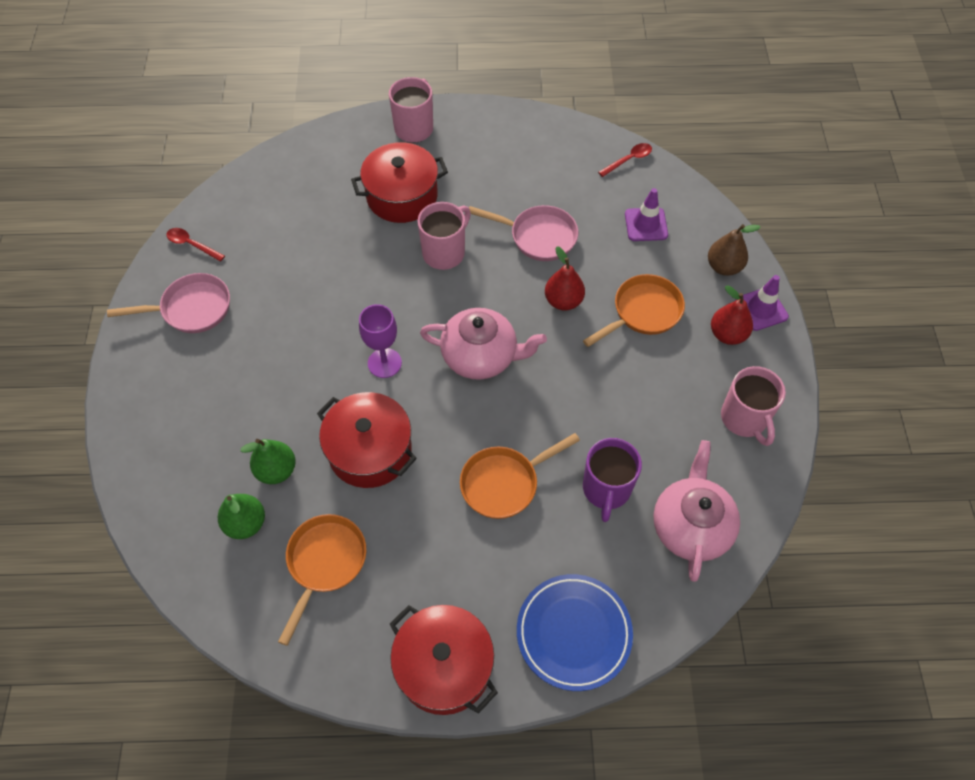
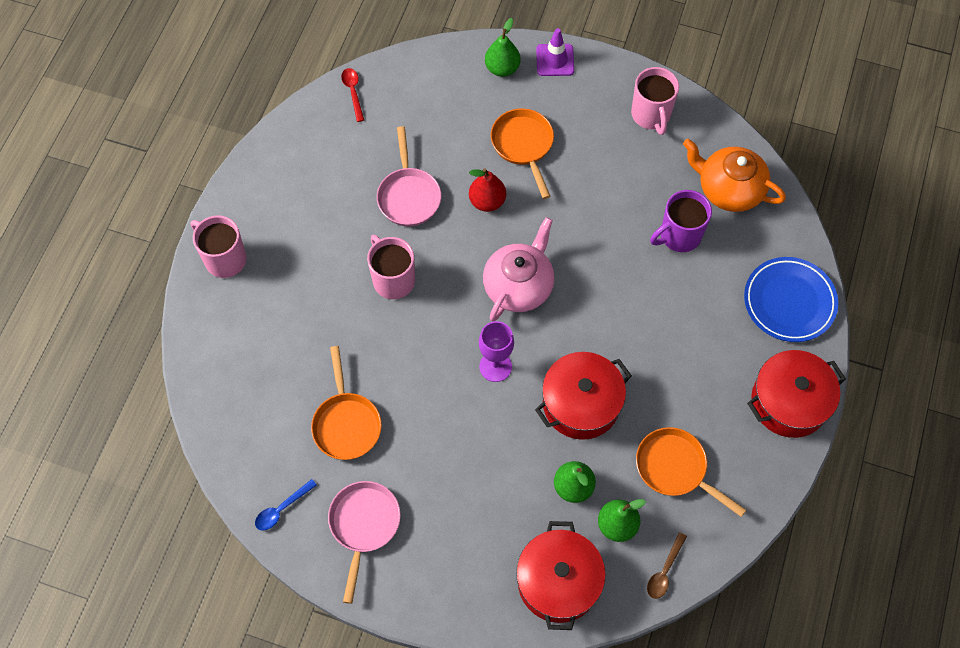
camera: 70 degrees left, 5 degrees up
(192, 245) = (282, 509): red spoon -> blue spoon
(206, 584) = (664, 571): none -> brown spoon
(402, 196) = (308, 296): red pot -> red pot (558, 582)
(504, 483) = (648, 308): orange pan -> orange pan (346, 423)
(538, 236) = (408, 196): pink pan -> pink pan turned 135 degrees clockwise
(606, 489) = (679, 235): purple mug -> purple mug turned 120 degrees clockwise
(646, 224) = (432, 107): purple traffic cone -> none
(691, 526) = (729, 189): pink teapot -> orange teapot
(724, 267) = (502, 68): brown pear -> green pear
(727, 334) = (569, 94): red pear -> none
(744, 419) = (651, 115): pink mug -> pink mug turned 75 degrees clockwise

